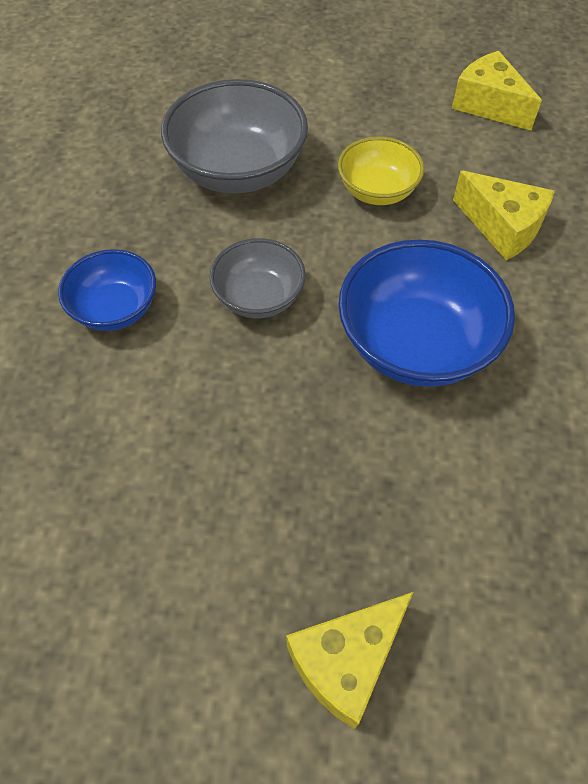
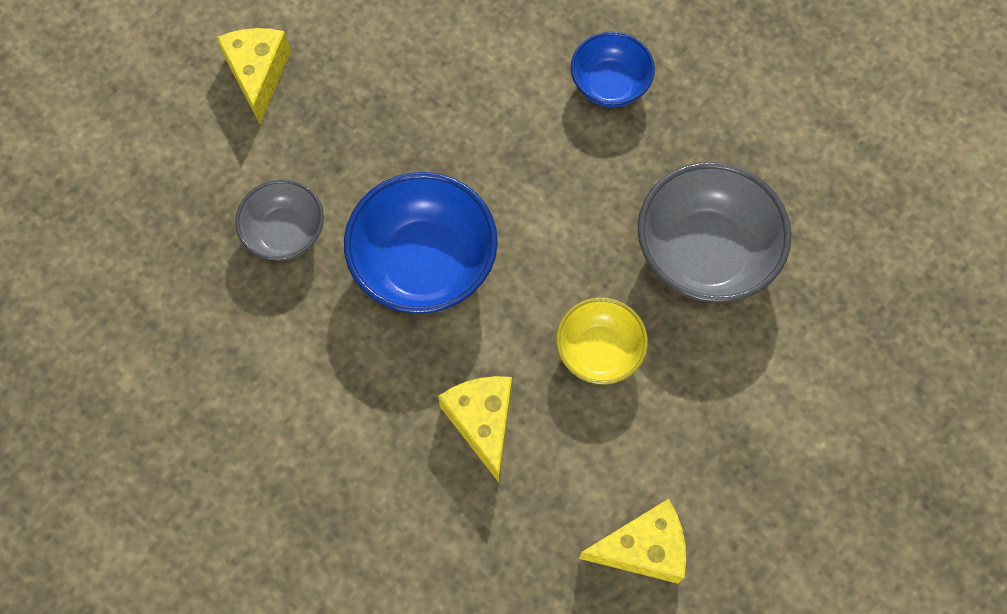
camera: 125 degrees right, 10 degrees up
(259, 297) = (549, 185): grey bowl -> grey bowl (285, 233)
(502, 227) = (482, 423): yellow cheese -> yellow cheese turned 90 degrees clockwise

